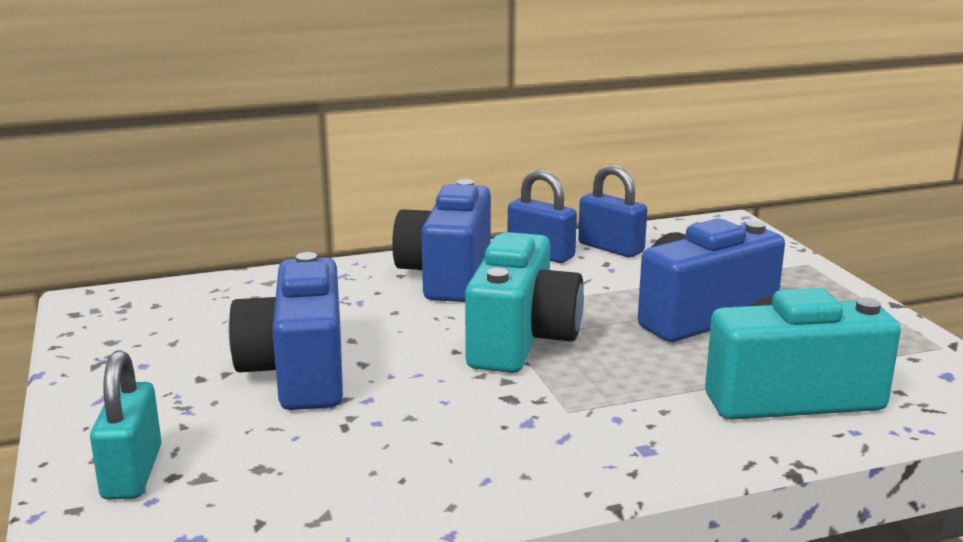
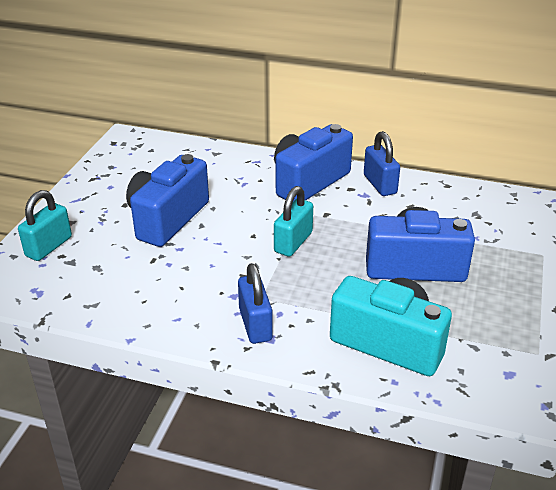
camera: 35 degrees right, 15 degrees up
(521, 340) = (293, 242): turquoise camera -> turquoise padlock
(610, 248) = (428, 195): blue padlock -> blue padlock (255, 324)

